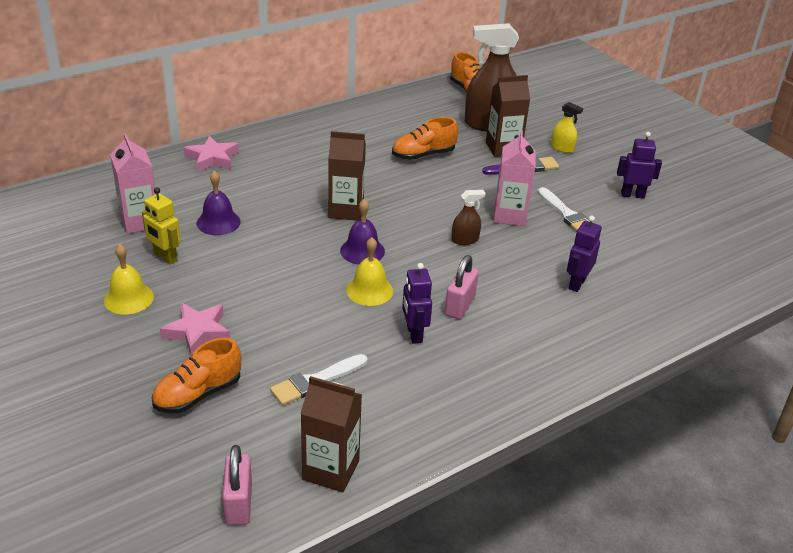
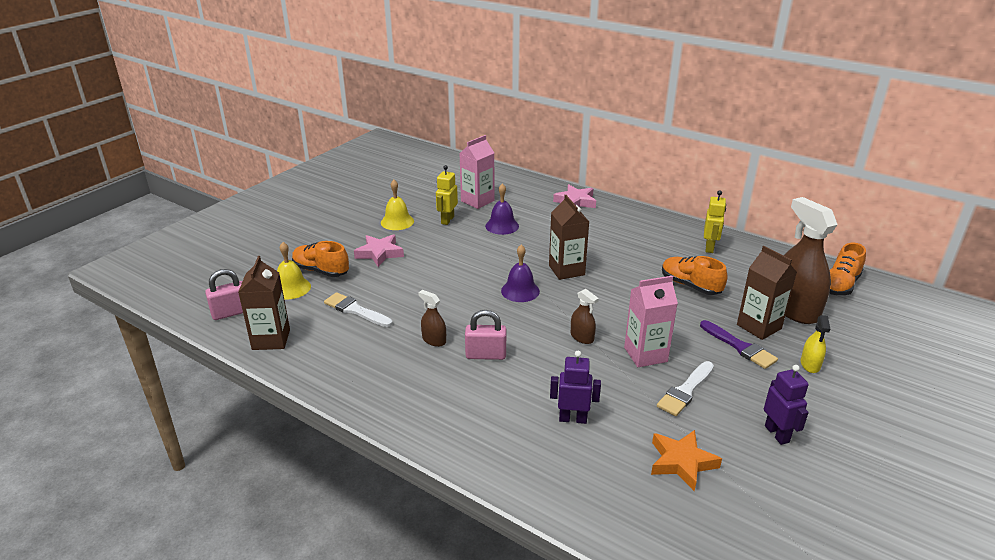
camera: 70 degrees right, 5 degrees down
(369, 290) = (473, 306): yellow bell -> yellow bell (291, 288)
(370, 122) = (709, 248): none -> yellow robot
(414, 334) = (434, 340): purple robot -> brown spray bottle
(647, 248) = (681, 462): none -> orange star

